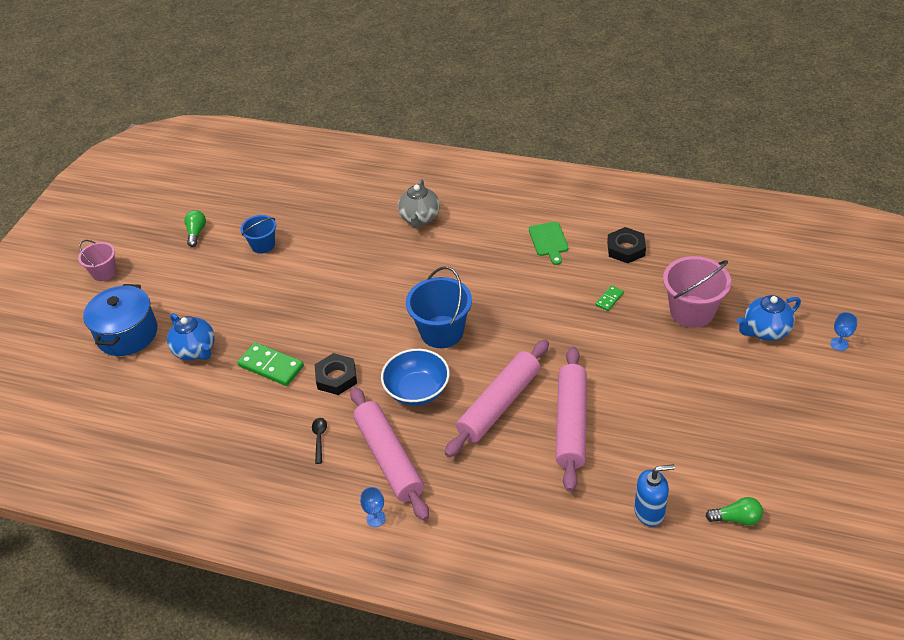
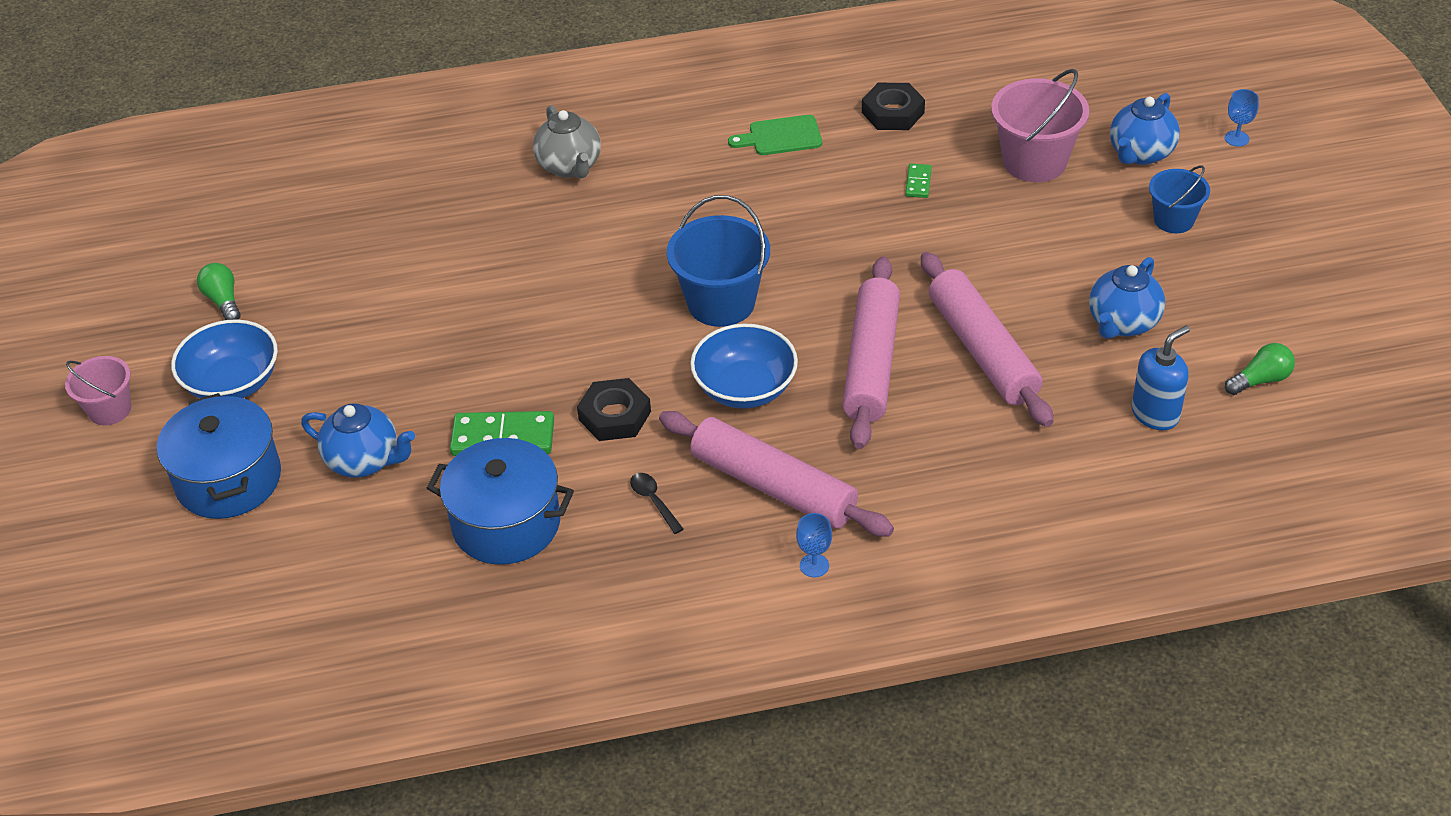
camera: 30 degrees left, 0 degrees up
(168, 280) = (233, 383): none -> blue bowl
(236, 418) = (506, 524): none -> blue pot
(263, 245) = (351, 281): blue bucket -> blue bucket (1173, 220)
(549, 241) = (781, 136): green cutting board -> green cutting board turned 120 degrees clockwise
(672, 441) = (1122, 323): none -> blue teapot

